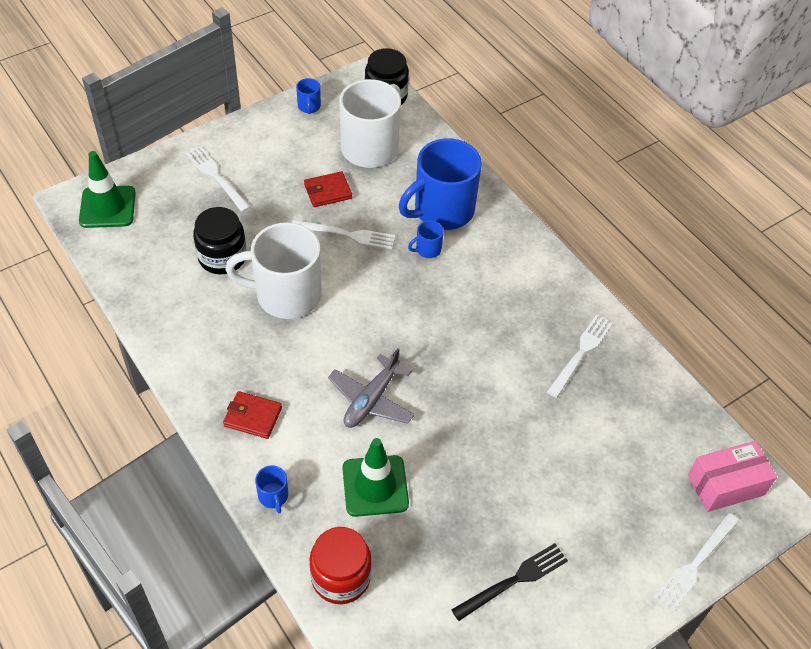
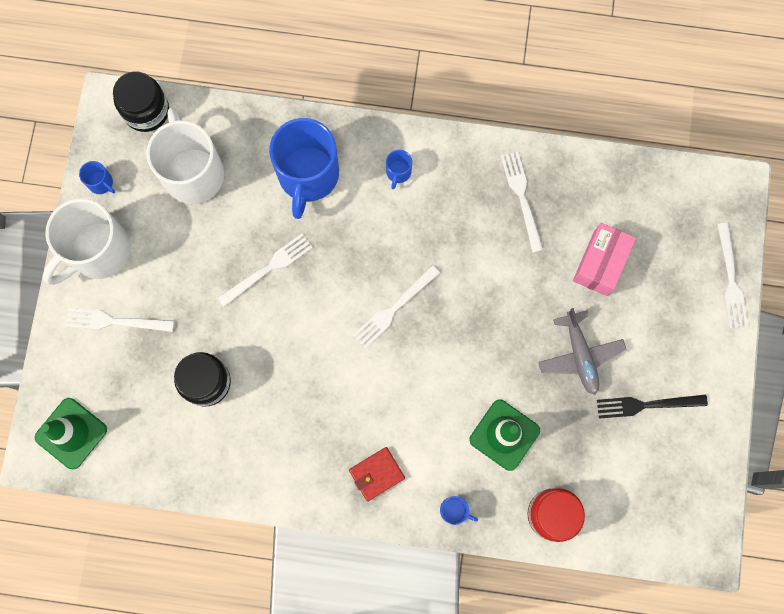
camera: 45 degrees left, 25 degrees up
(286, 295) = (287, 363): white mug -> white mug (98, 251)
(328, 191) = (210, 246): red wallet -> none
(371, 400) = (434, 379): grey plane -> grey plane (580, 355)
(400, 332) = (394, 308): none -> white fork
(427, 249) = (336, 221): blue mug -> blue mug (398, 172)
(514, 581) = (646, 405): black fork -> black fork turned 105 degrees counterclockwise
(726, 485) = (697, 204): pink box -> pink box (600, 263)

